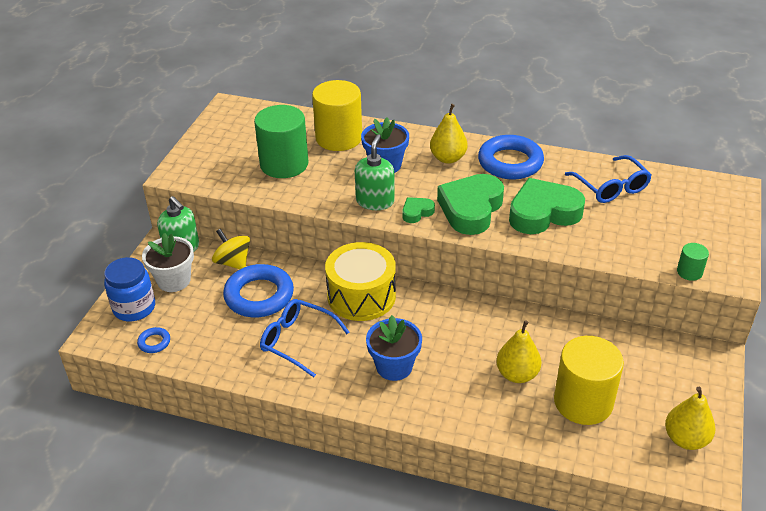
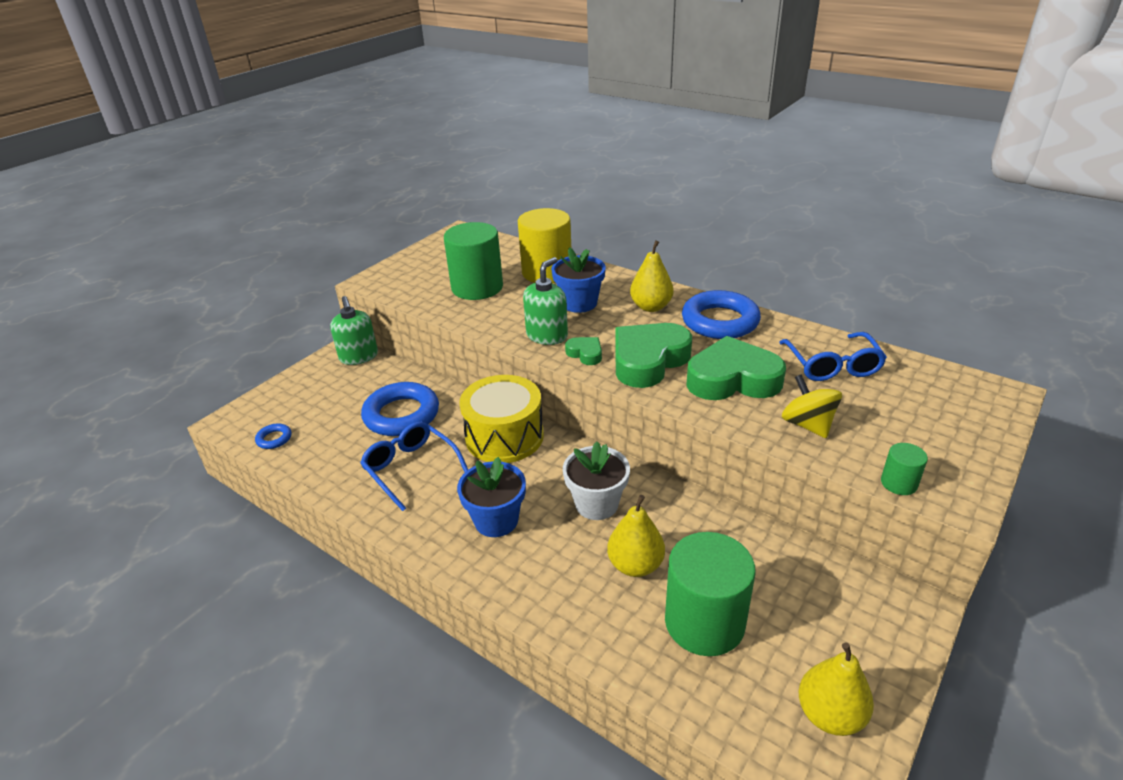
camera: 20 degrees right, 5 degrees down
(134, 308) = (279, 402): blue jar -> none
(174, 280) = (332, 384): white flower pot -> white flower pot (596, 504)
(233, 262) = (397, 378): yellow spinning top -> yellow spinning top (807, 425)
(417, 212) = (585, 354): green heart -> green heart turned 60 degrees clockwise
(583, 402) = (704, 622): yellow cylinder -> green cylinder

